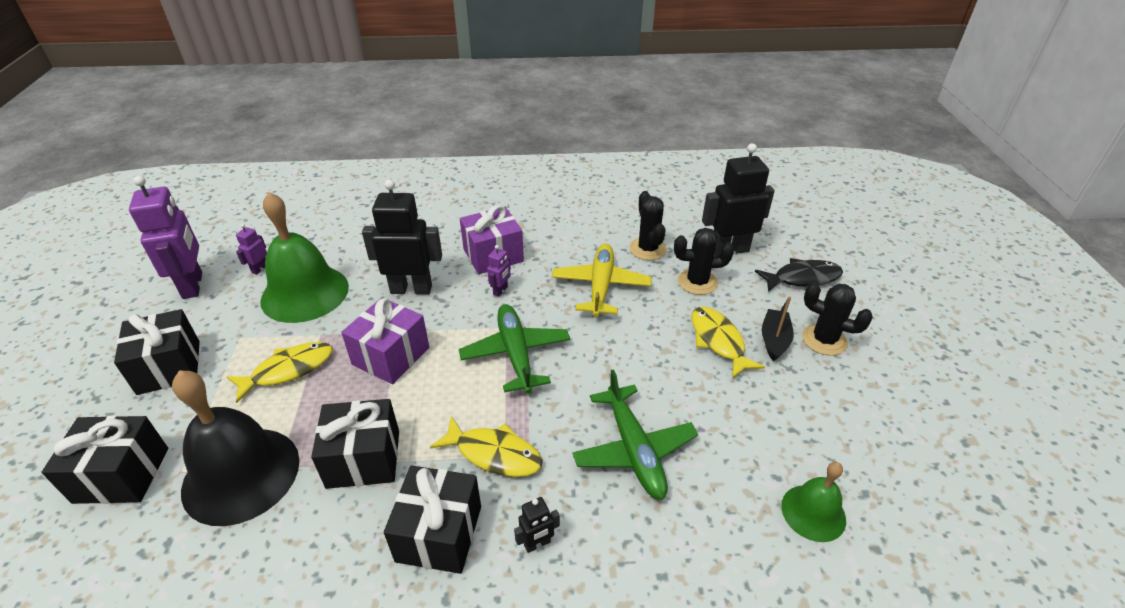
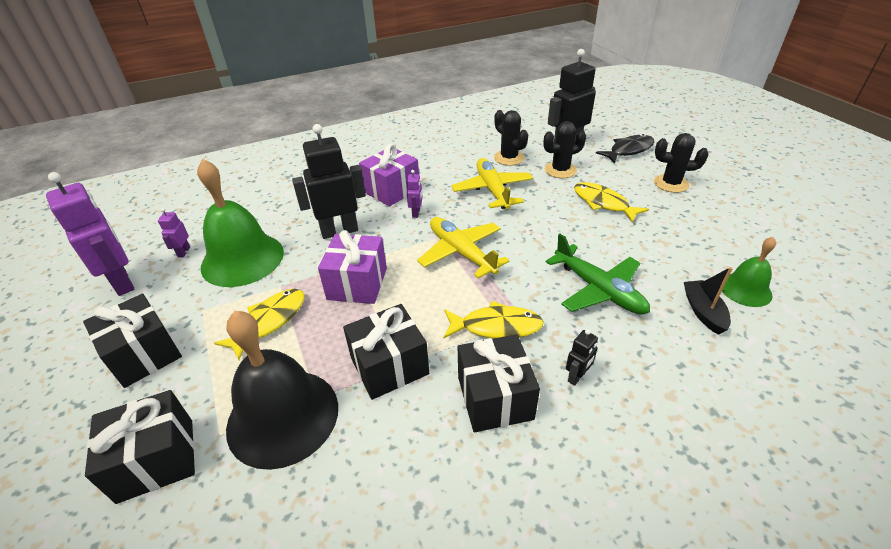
camera: 20 degrees left, 0 degrees up
(515, 354) = (461, 253): green plane -> yellow plane
(774, 340) = (639, 192): black boat -> black boat (703, 311)

